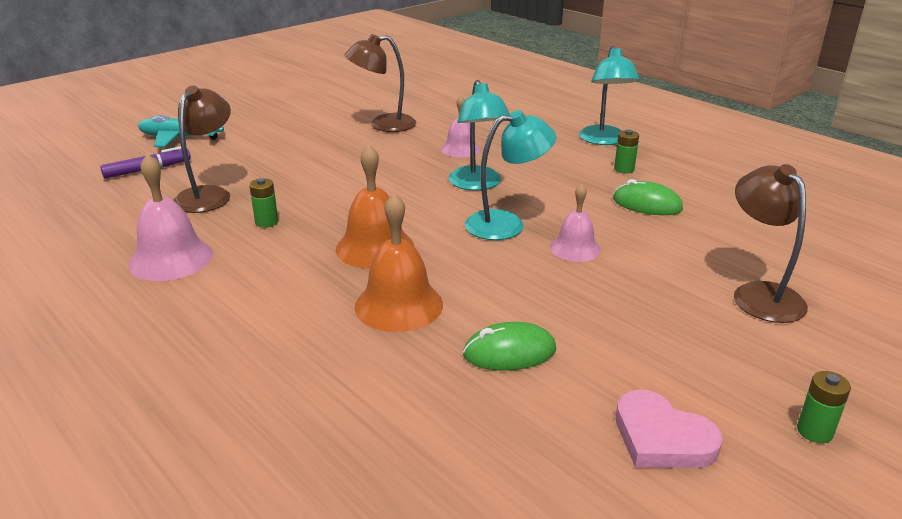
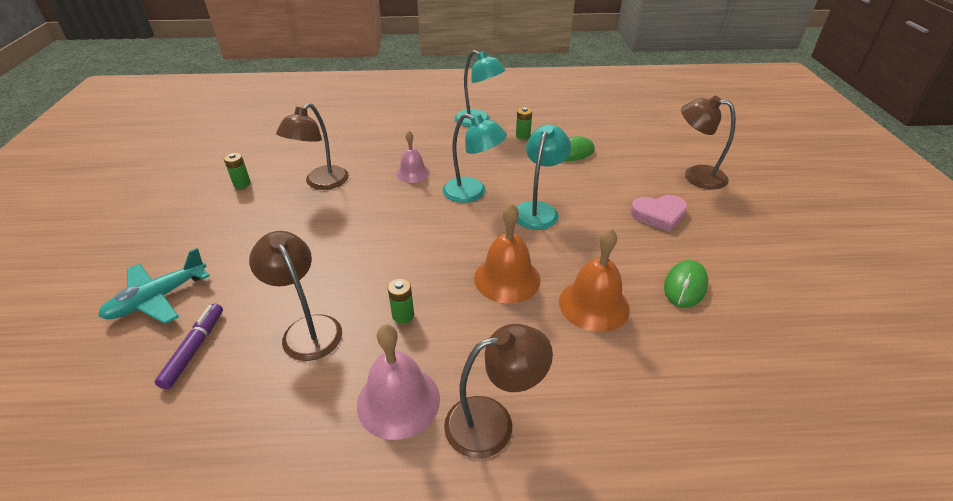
camera: 50 degrees left, 10 degrees up
(188, 307) = (493, 422): none -> brown lamp
(575, 248) = (594, 202): pink bell -> none
(661, 438) = (798, 277): pink heart -> pink heart (659, 215)
(814, 431) = (817, 229): green battery -> green battery (242, 184)

